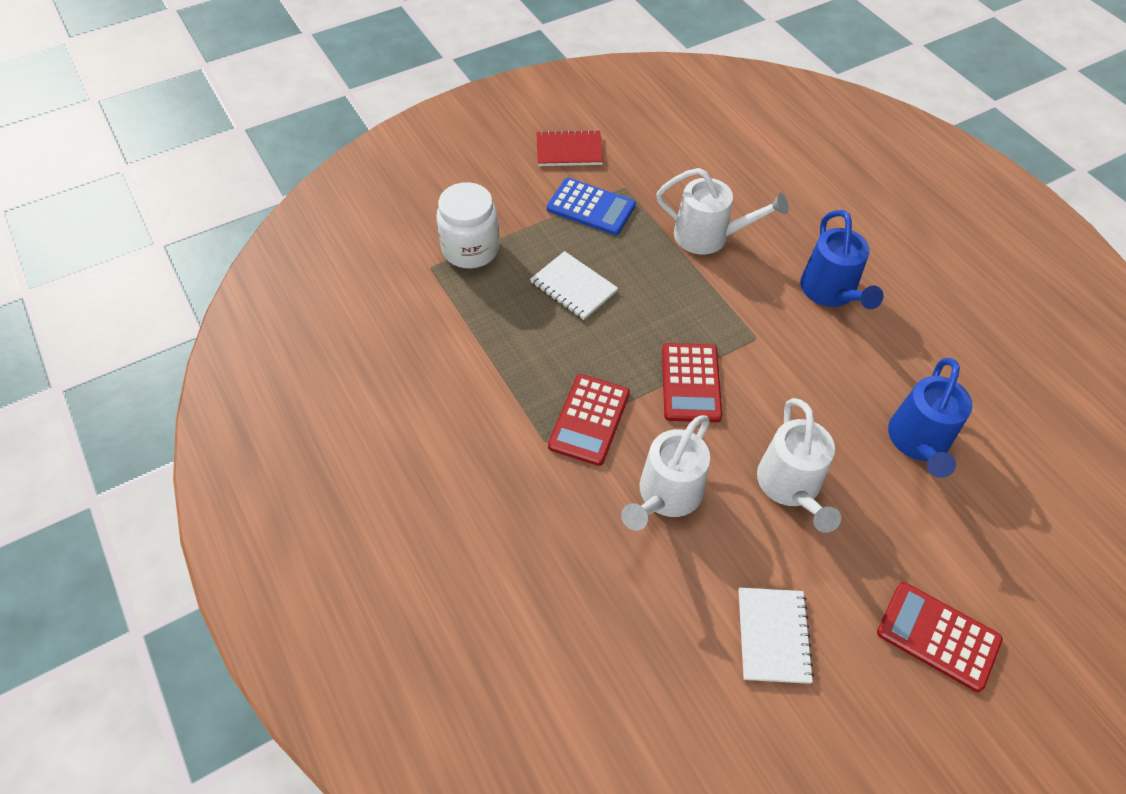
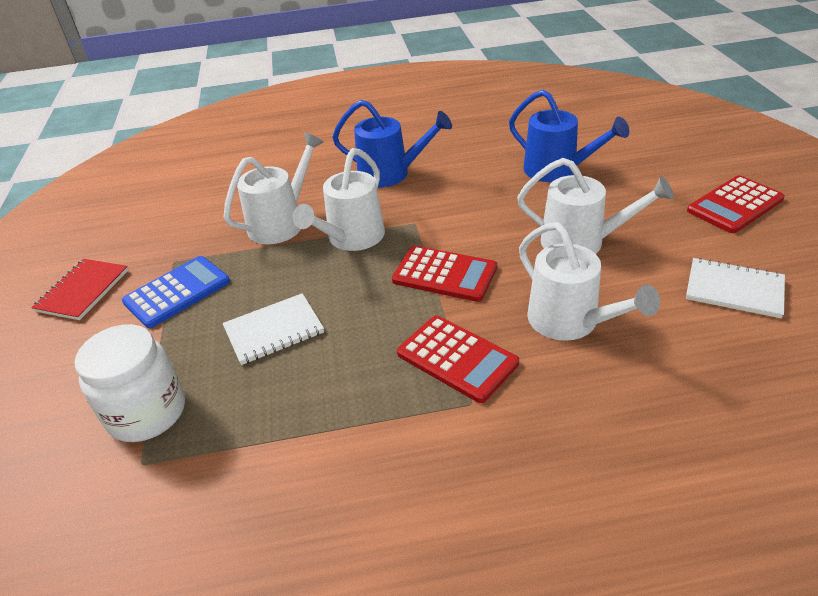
camera: 65 degrees left, 15 degrees down
(710, 296) = (351, 239): none -> white watering can

